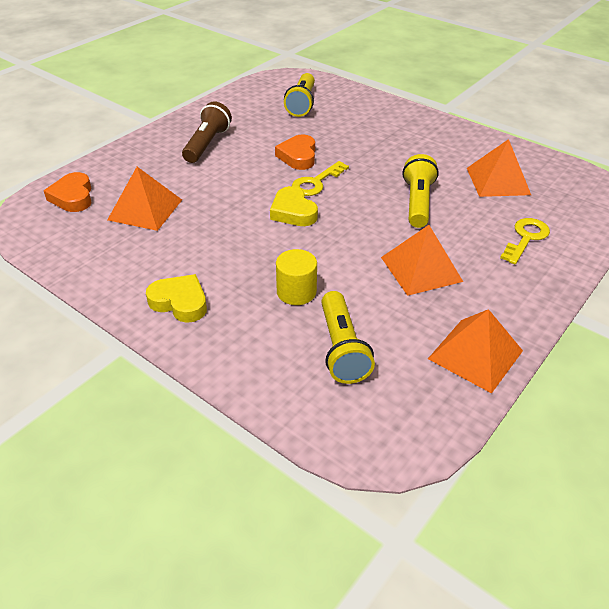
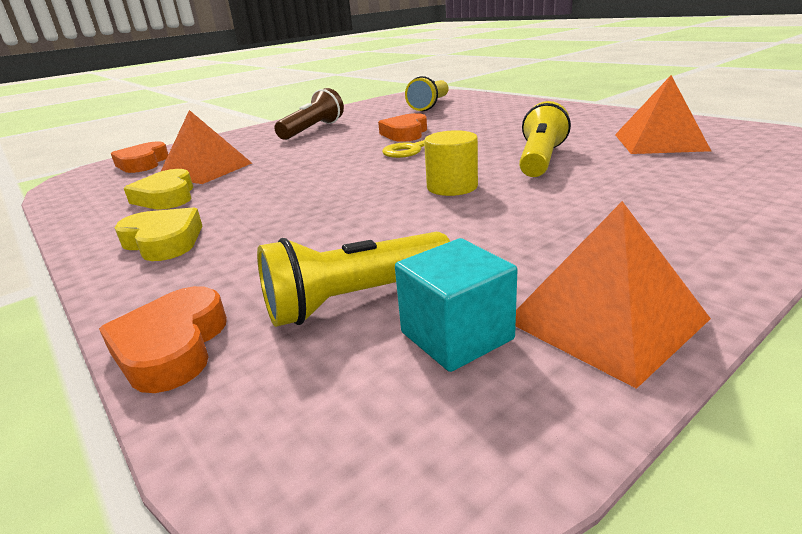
camera: 15 degrees right, 15 degrees down
(256, 389) = (172, 347): none -> orange heart
(293, 212) = (372, 169): yellow heart -> yellow heart (166, 197)
(296, 292) = (327, 234): yellow cylinder -> yellow cylinder (452, 187)
(342, 348) = (355, 299): yellow flashlight -> yellow flashlight turned 60 degrees clockwise
(406, 370) = (456, 336): none -> turquoise cube
(421, 269) = (527, 215): orange pyramid -> none
(526, 238) = (706, 186): yellow key -> none

